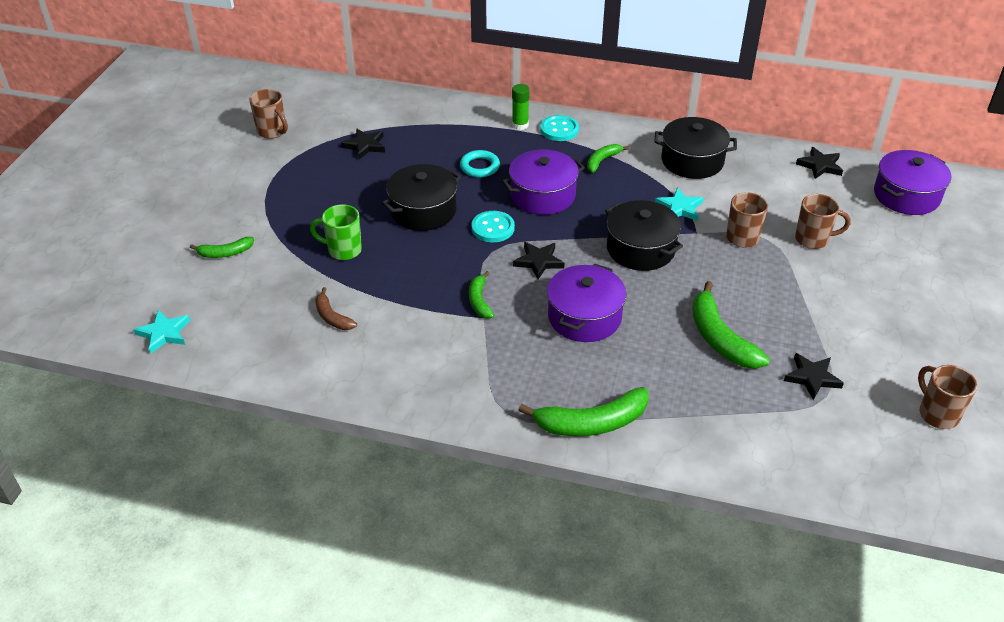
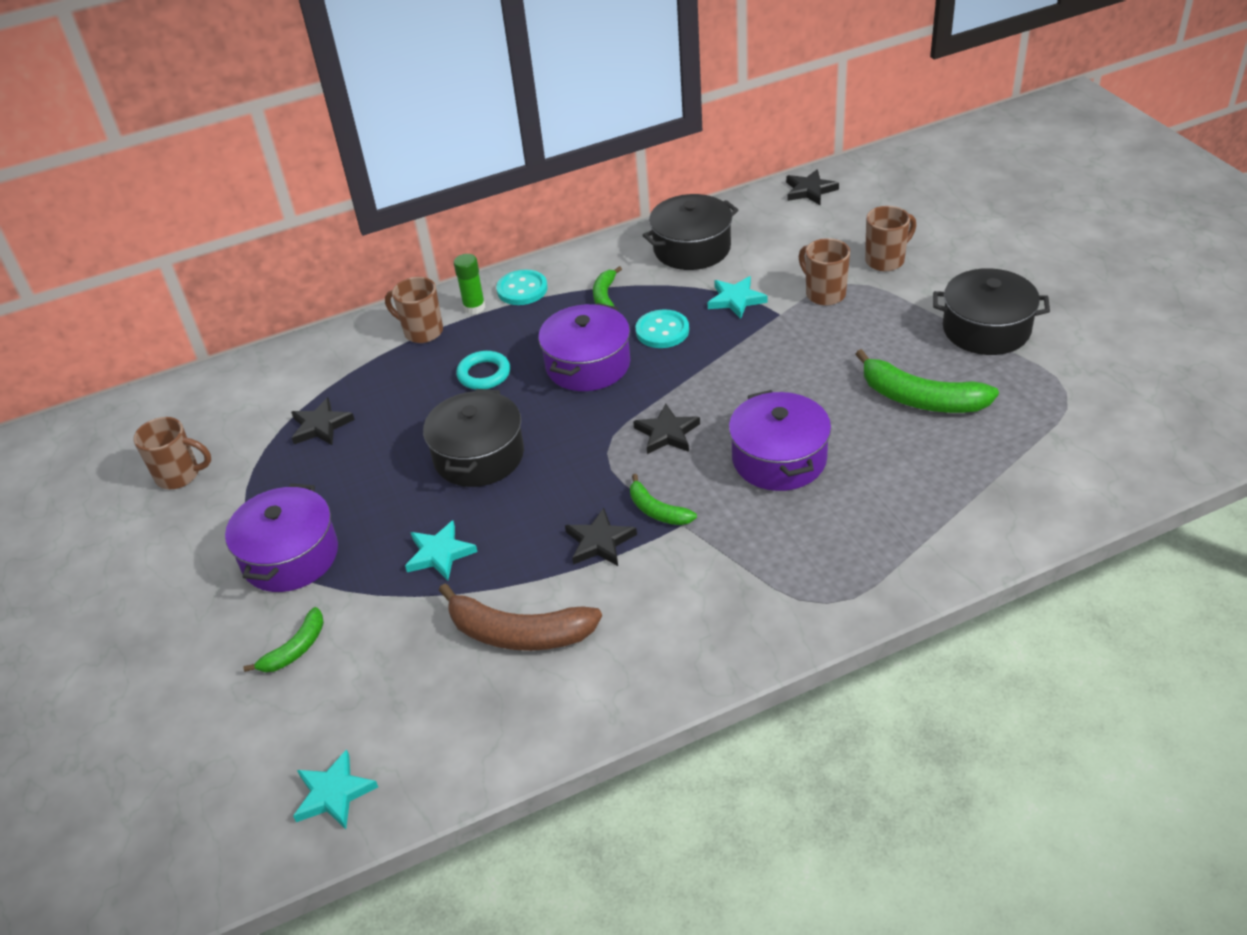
camera: 35 degrees left, 0 degrees up
(332, 317) = (519, 633): brown banana -> brown banana, size x1.79
(343, 250) = (440, 554): green mug -> turquoise star
(493, 228) = (578, 428): turquoise button -> turquoise button (662, 331)
(591, 423) = (912, 555): green banana -> none
(640, 249) = (748, 360): black pot -> black pot (986, 329)
(812, 377) = (1036, 384): black star -> black star (599, 542)
(906, 195) = (912, 178): purple pot -> purple pot (290, 556)
(937, 414) = (1162, 351): brown mug -> brown mug (422, 332)

